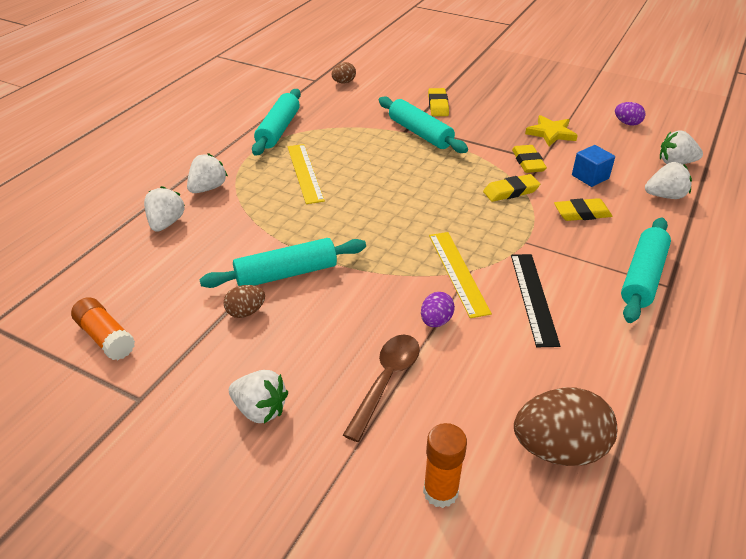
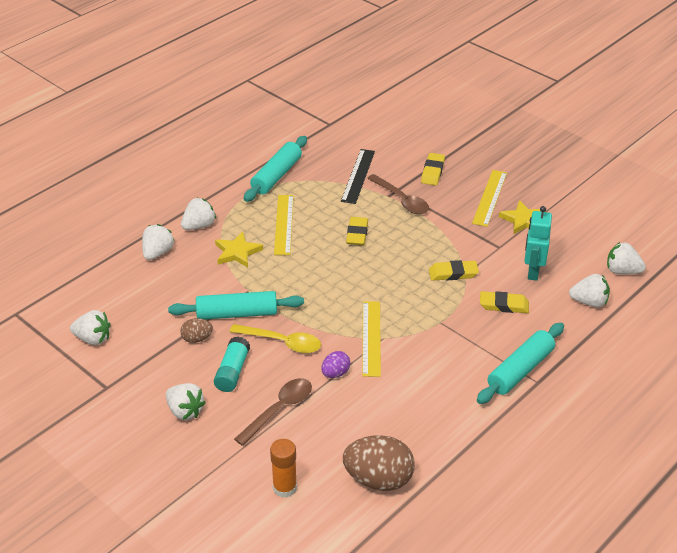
camera: 15 degrees right, 0 degrees up
(106, 337) = (93, 339): orange glue stick -> white strawberry
(262, 208) = (237, 252): none -> yellow star
(306, 344) = (232, 372): none -> turquoise glue stick
(344, 82) = (355, 131): brown egg -> none
(355, 297) = (282, 342): none -> yellow spoon
(420, 133) = (401, 200): turquoise rolling pin -> brown spoon
(506, 119) = (489, 197): none -> yellow ruler
(528, 162) = (484, 247): yellow eraser -> yellow eraser (357, 234)
(533, 298) = (420, 370): black ruler -> black ruler (358, 176)
(590, 177) = (532, 271): blue cube -> turquoise robot
(627, 123) = (604, 221): purple egg -> none

